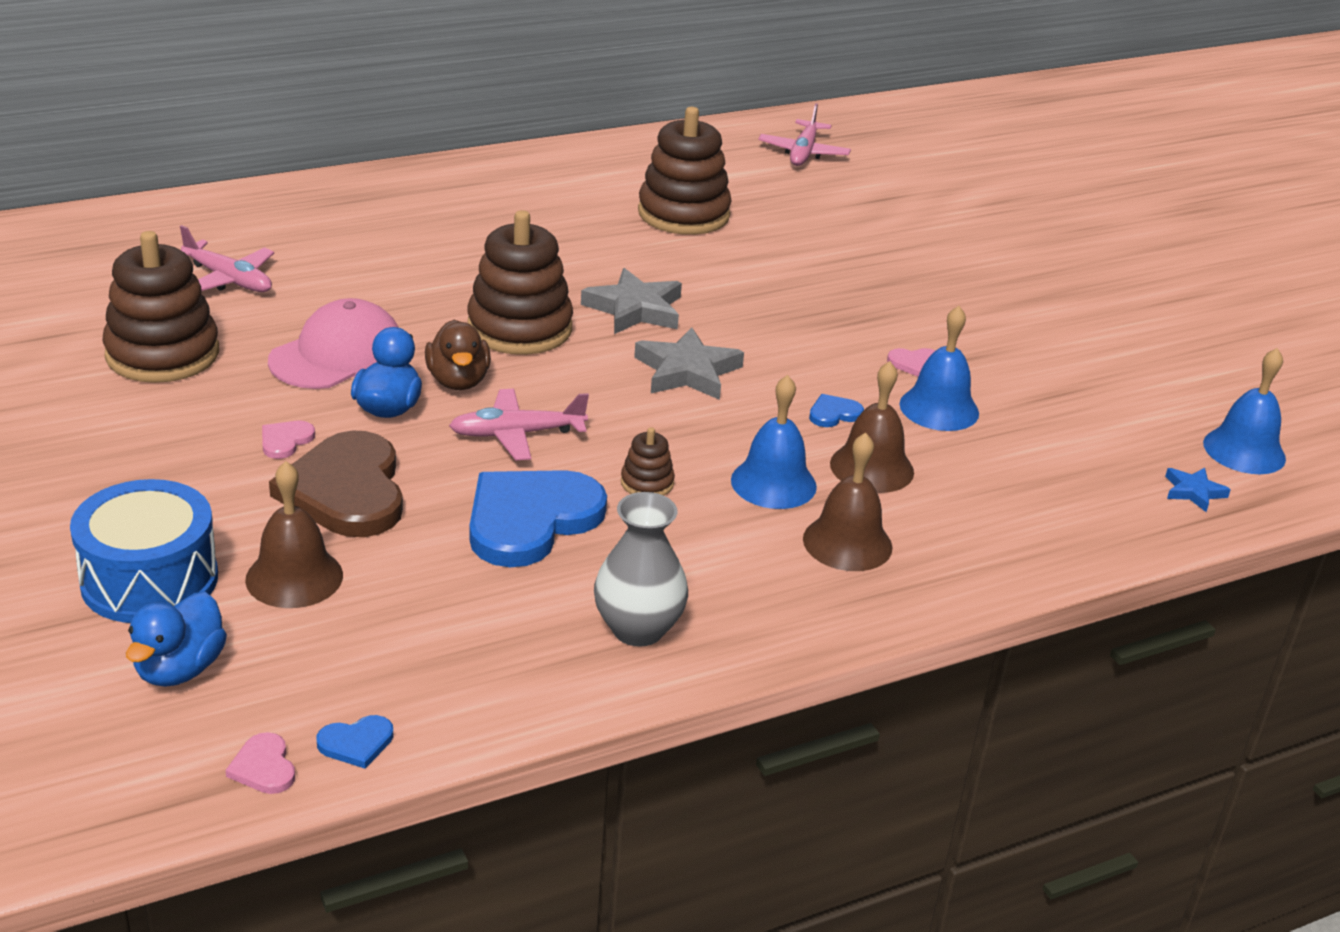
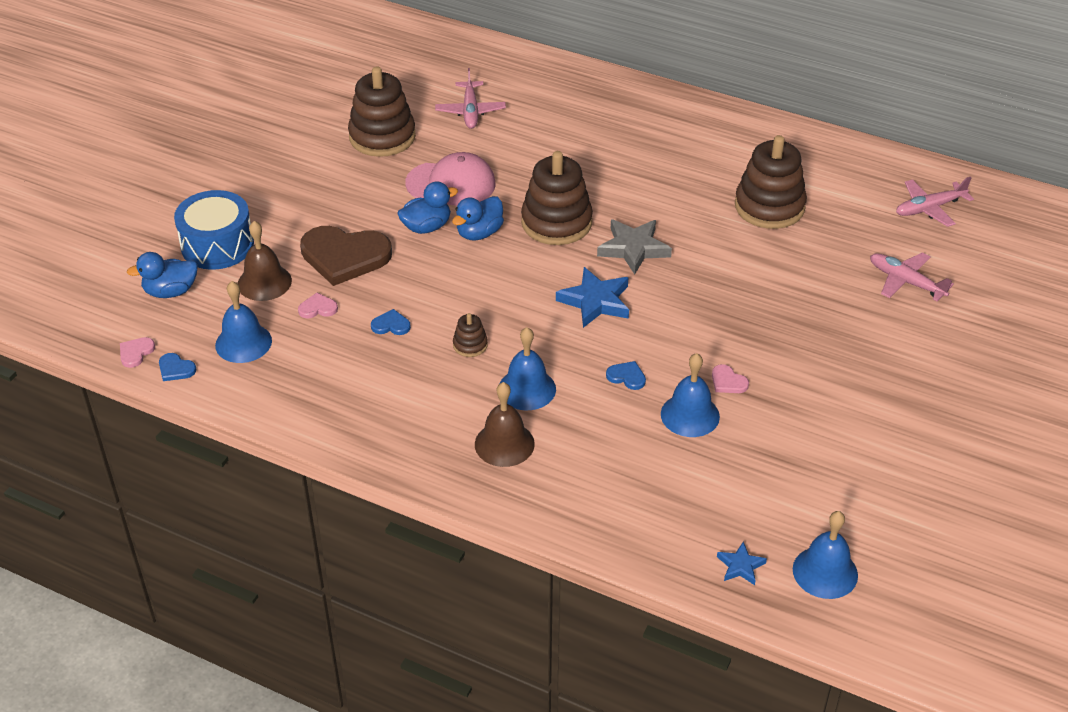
camera: 55 degrees right, 10 degrees up
(285, 441) = (360, 215): pink heart -> pink heart (318, 308)
(346, 490) = (344, 256): brown heart -> brown heart turned 120 degrees counterclockwise
(391, 654) = (243, 343): none -> blue bell
(458, 381) = (479, 233): brown duck -> blue duck
(517, 434) = (457, 279): pink plane -> pink plane (906, 282)
(530, 520) = (391, 325): blue heart -> blue heart, size x0.41
(638, 629) = (345, 408): grey vase -> none
(687, 371) = (595, 301): grey star -> blue star
(872, 467) = (590, 418): brown bell -> none

